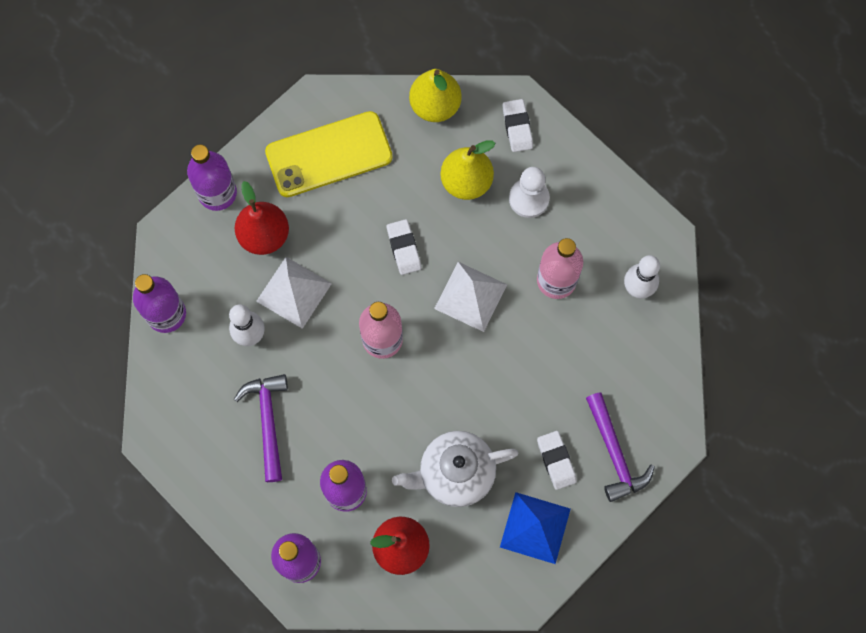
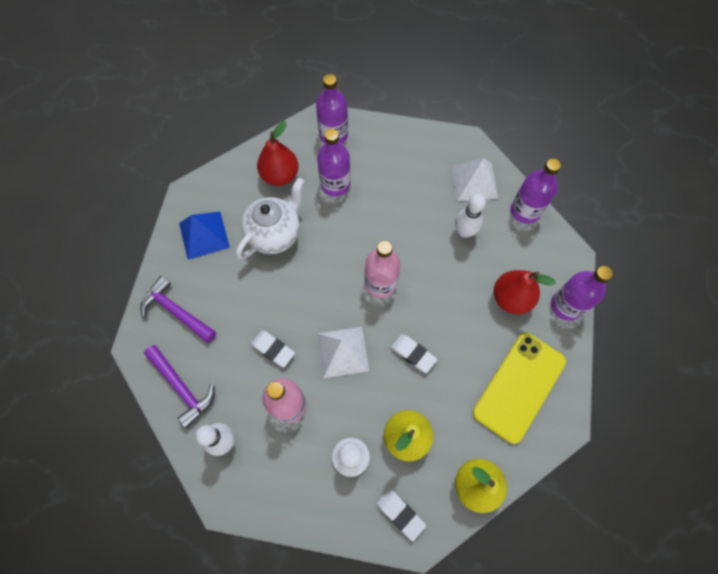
camera: 145 degrees right, 5 degrees down
(268, 421) = (411, 192): purple hammer -> purple hammer (182, 387)
(294, 292) = (461, 275): white pyramid -> white pyramid (474, 181)
(556, 461) = (214, 282): white eraser -> white eraser (273, 349)

